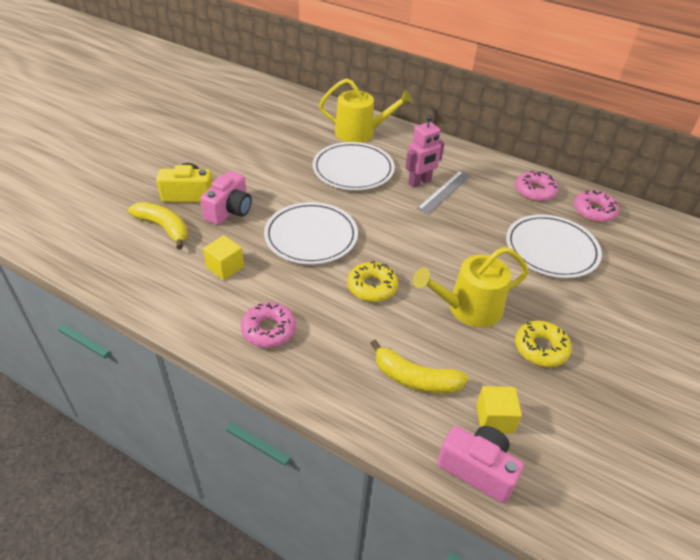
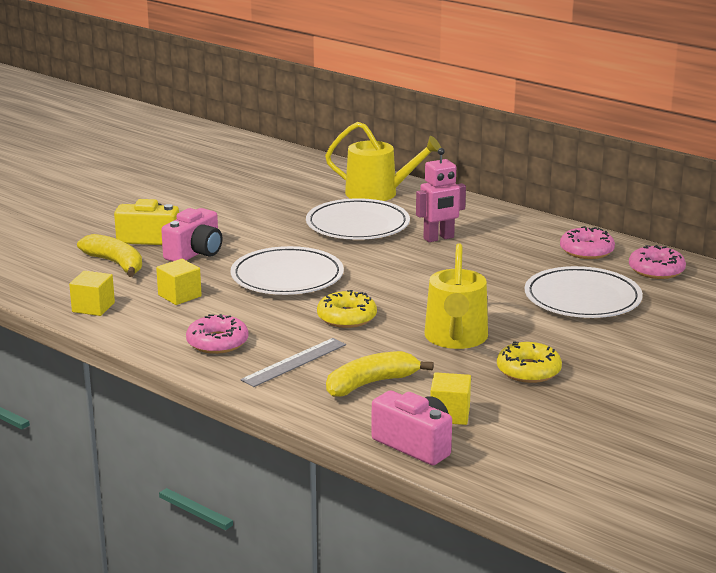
camera: 10 degrees right, 20 degrees down
(151, 288) = (93, 307): none -> yellow cube
(415, 379) = (371, 383): yellow banana -> yellow banana turned 120 degrees clockwise
(444, 191) = (467, 247): grey ruler -> grey ruler (294, 362)
(468, 308) = (456, 338): yellow watering can -> yellow watering can turned 75 degrees counterclockwise

